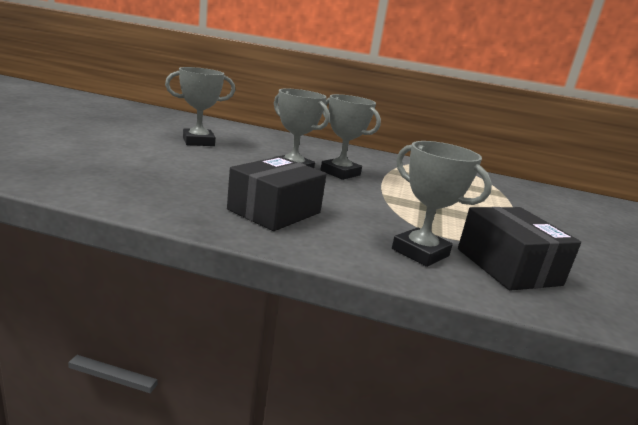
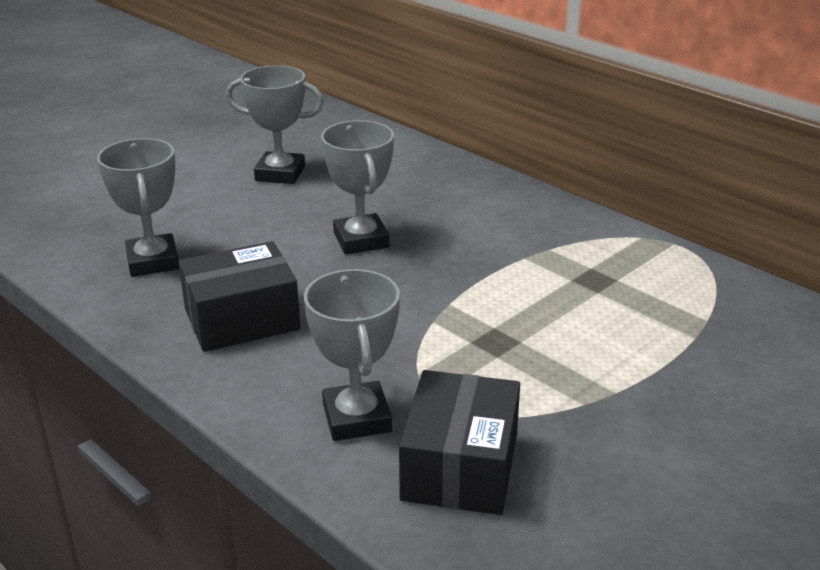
camera: 35 degrees right, 10 degrees up
(340, 173) = (431, 253): grey trophy -> grey trophy (153, 261)

